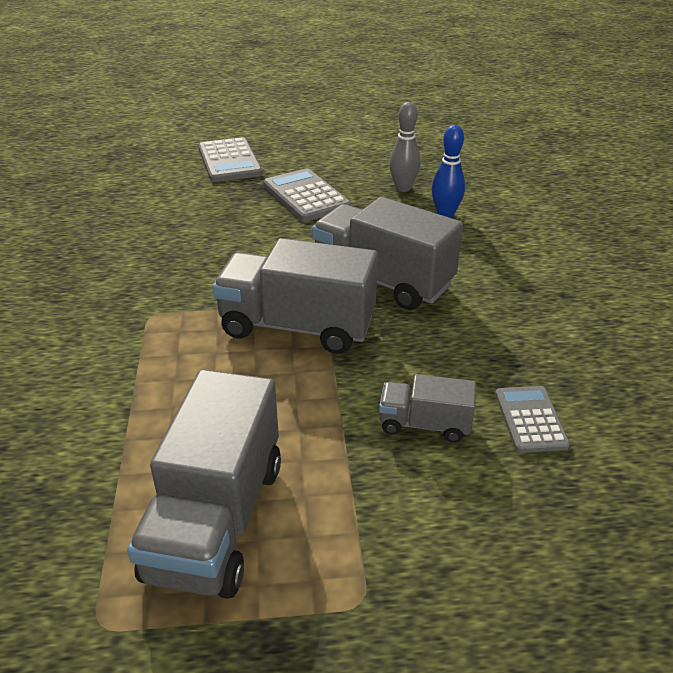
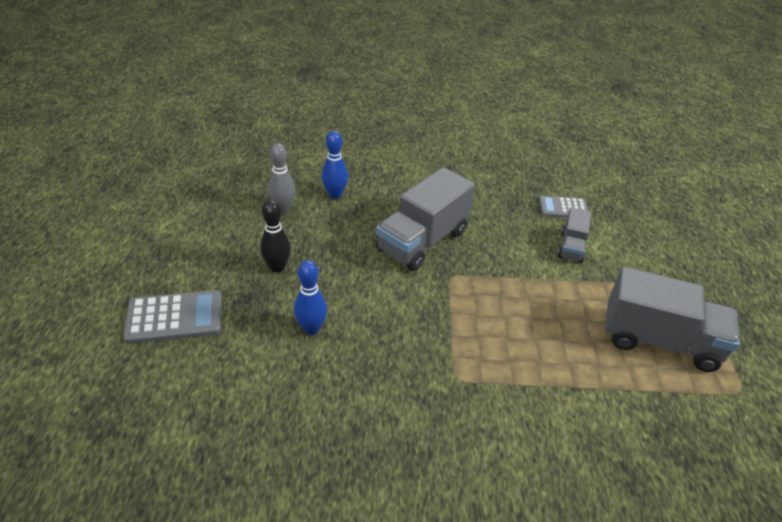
camera: 85 degrees left, 5 degrees up
(221, 223) = (311, 328): none -> blue bowling pin
(297, 326) = (477, 291): grey truck -> none
(306, 196) = (277, 267): grey calculator -> black bowling pin

